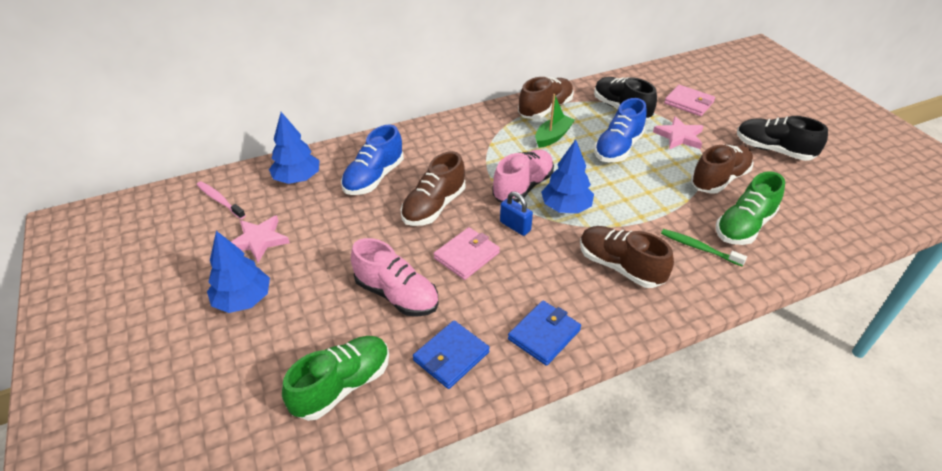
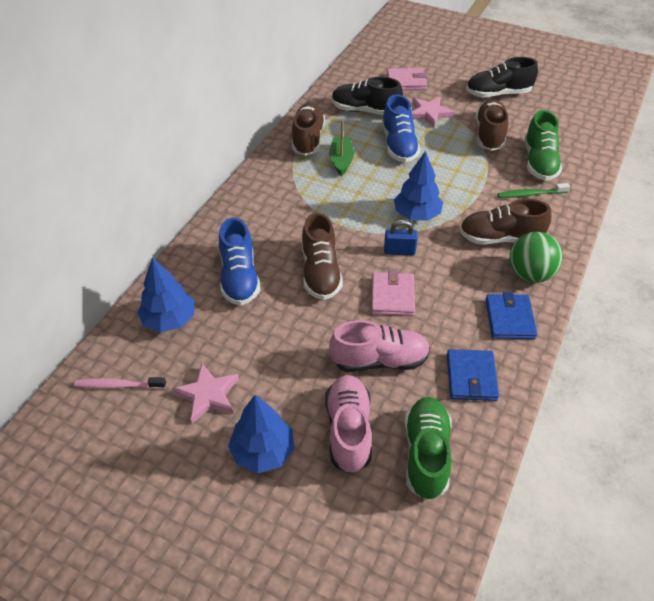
camera: 40 degrees left, 5 degrees up
(523, 187) = (368, 216): pink shoe -> pink shoe (348, 430)
(611, 312) = (530, 274): none -> green ball

